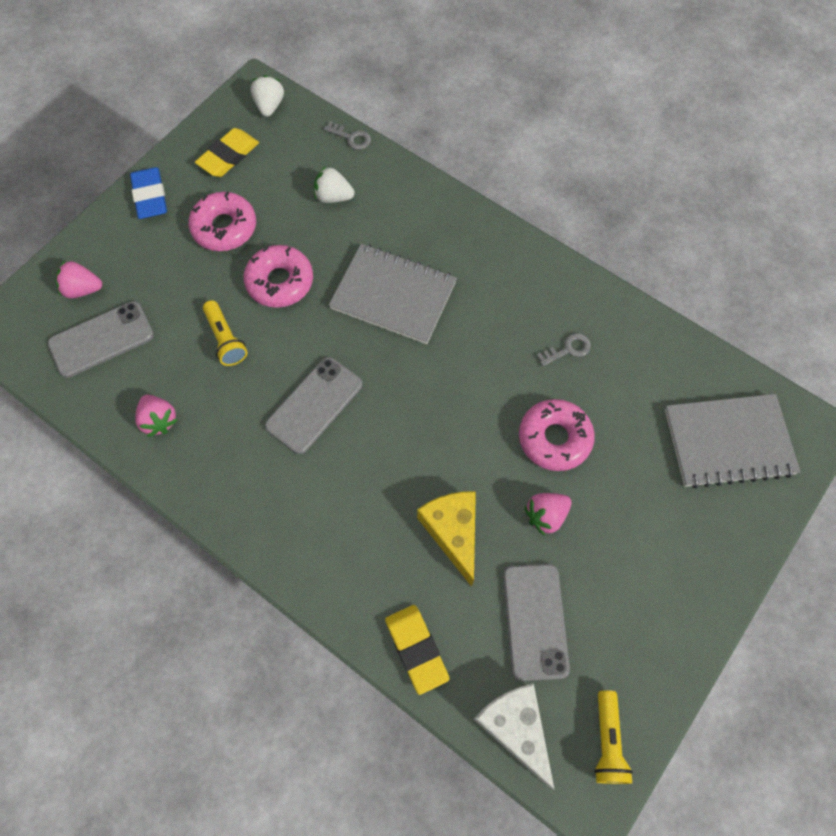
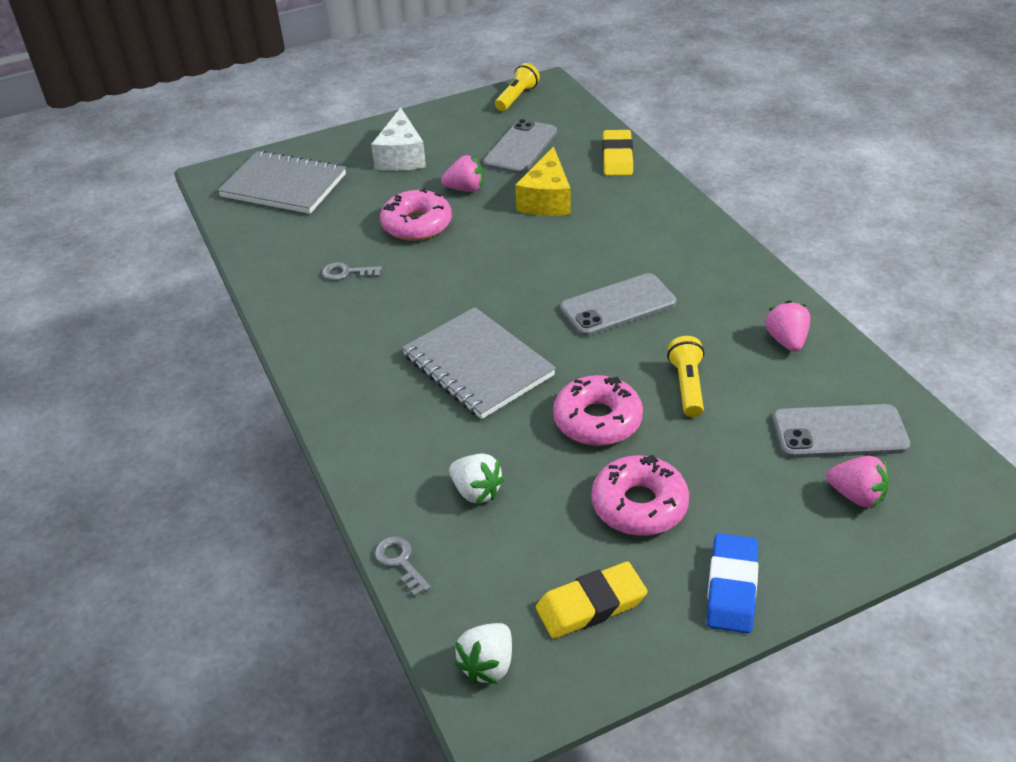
camera: 150 degrees left, 25 degrees down
(515, 727) = (572, 114): white cheese -> white cheese (401, 157)

